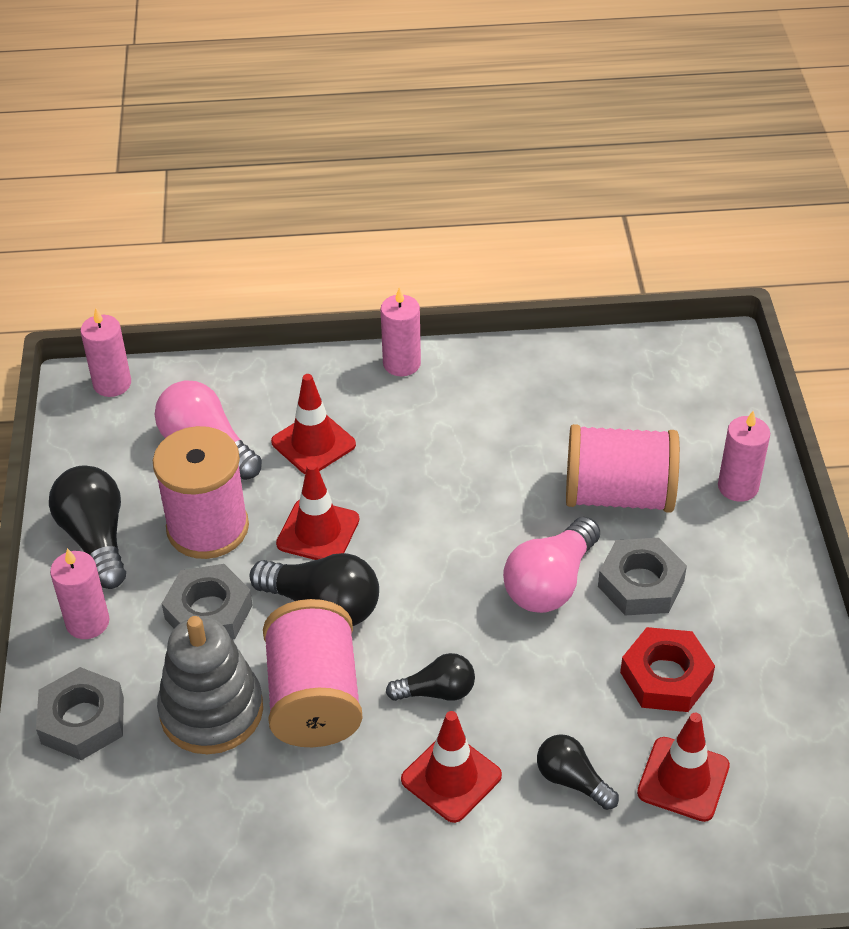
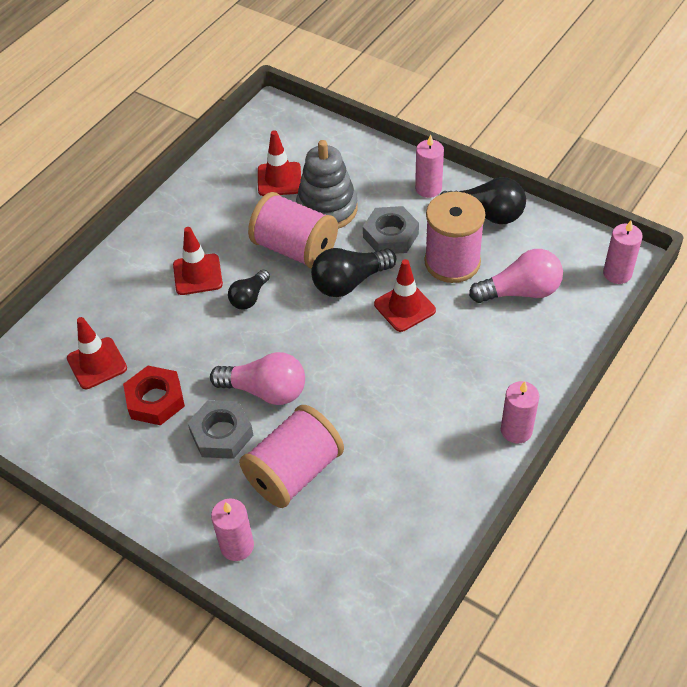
camera: 130 degrees right, 5 degrees up
(82, 720) = (368, 164): grey nut -> none
(313, 443) = (479, 342): red traffic cone -> red traffic cone (279, 179)
(550, 583) = (265, 390): pink light bulb -> pink light bulb turned 120 degrees clockwise
(572, 780) = (145, 319): black light bulb -> none

